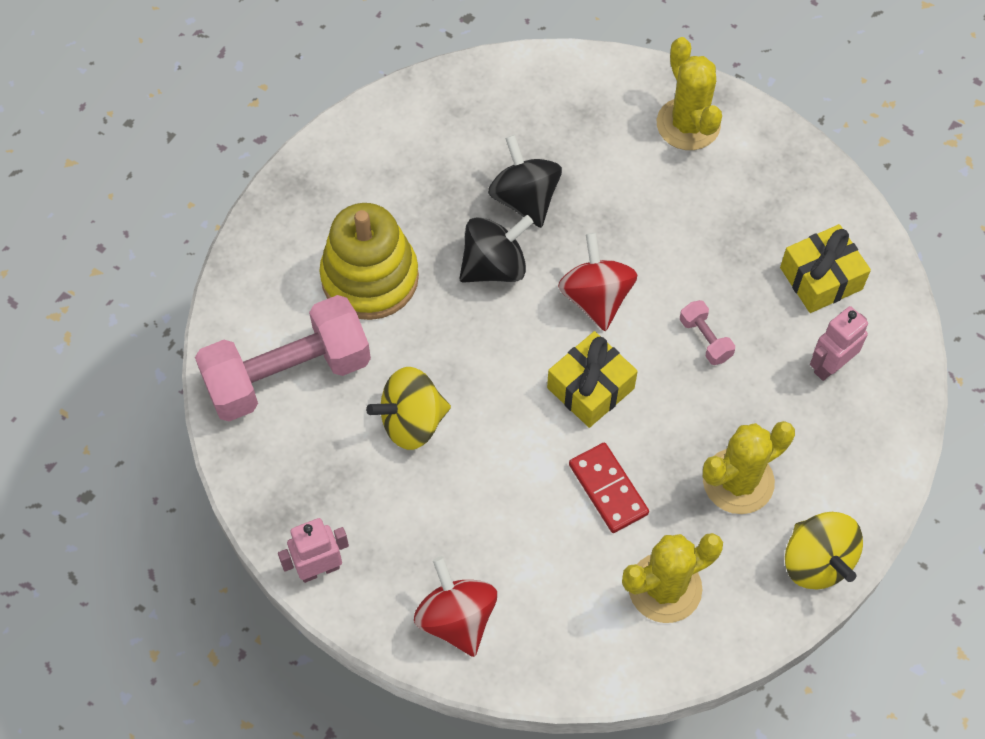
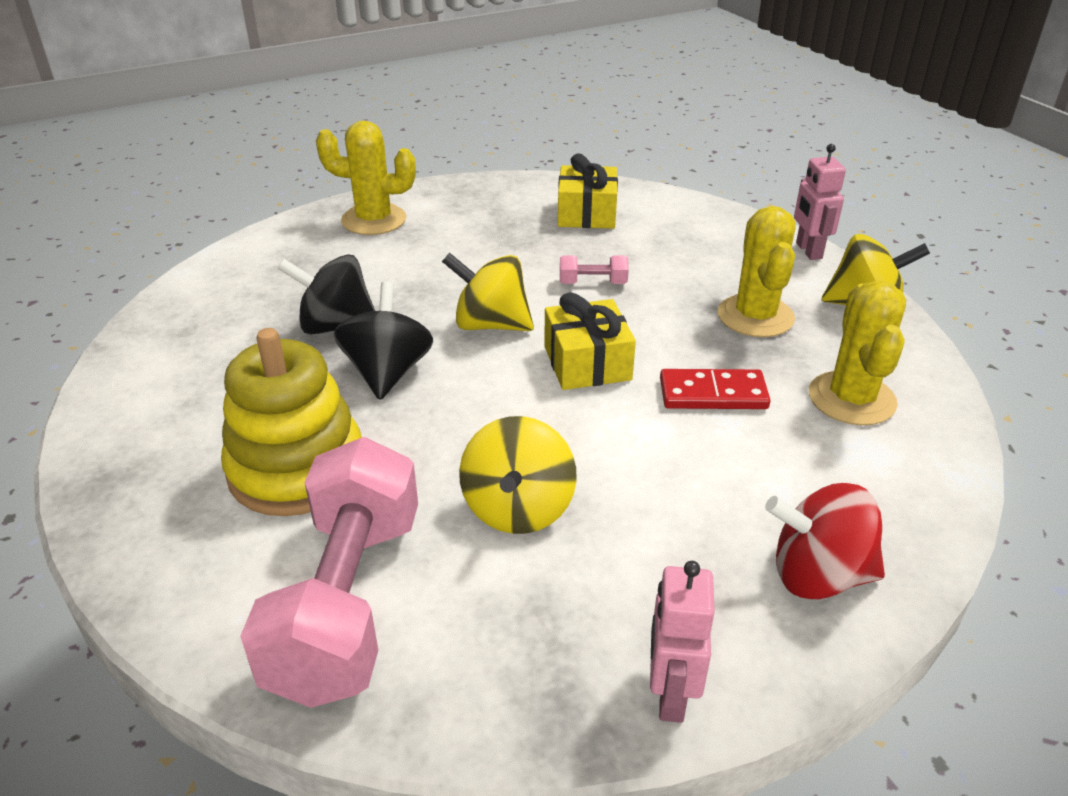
camera: 60 degrees left, 25 degrees down
(596, 298) = (490, 324): red spinning top -> yellow spinning top
(830, 366) = (672, 236): pink robot -> pink robot (808, 251)

